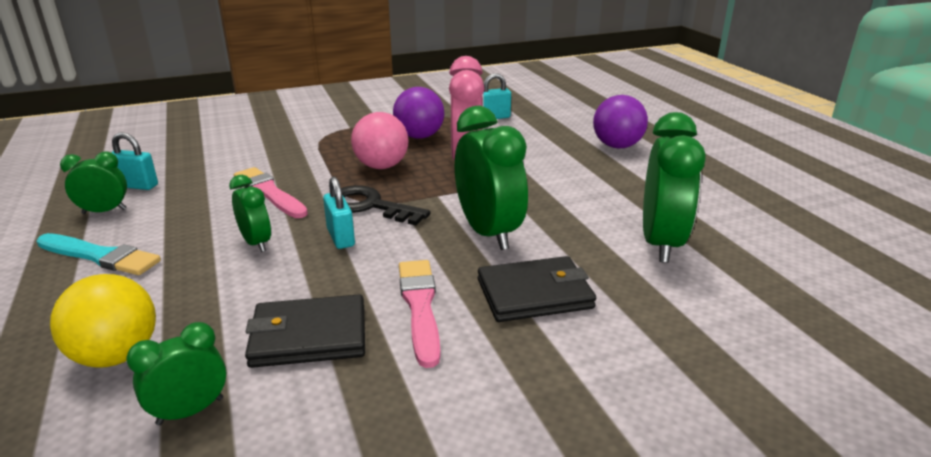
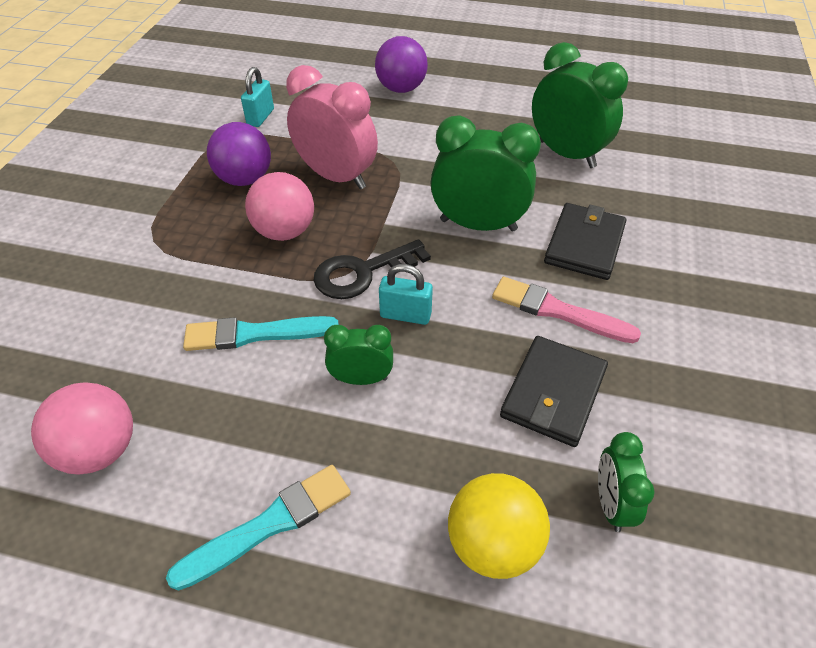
camera: 55 degrees left, 20 degrees up
(104, 211) = (144, 499): green clock -> none
(137, 186) = (100, 450): turquoise padlock -> pink ball
(269, 193) = (255, 334): pink brush -> turquoise brush

